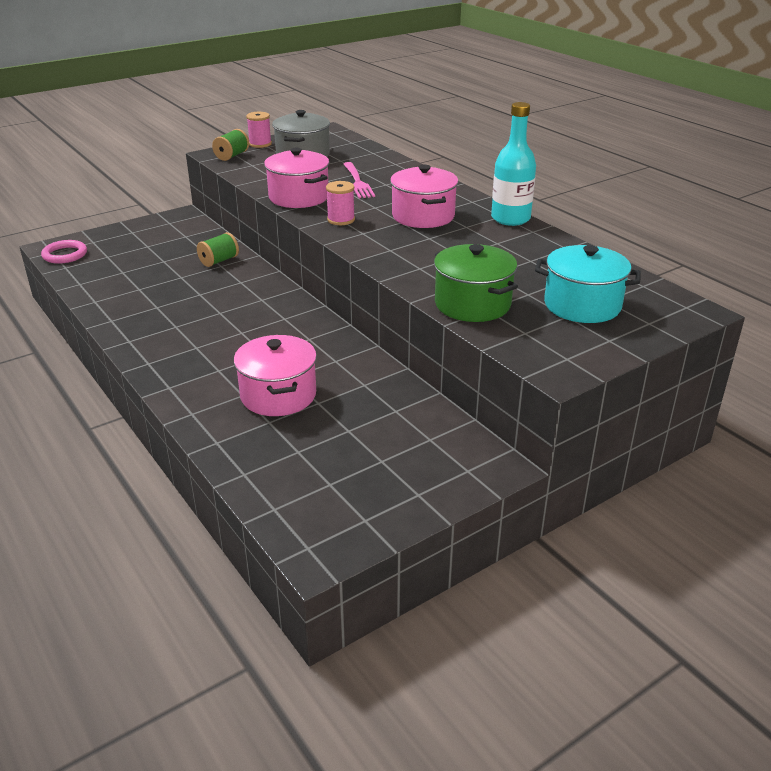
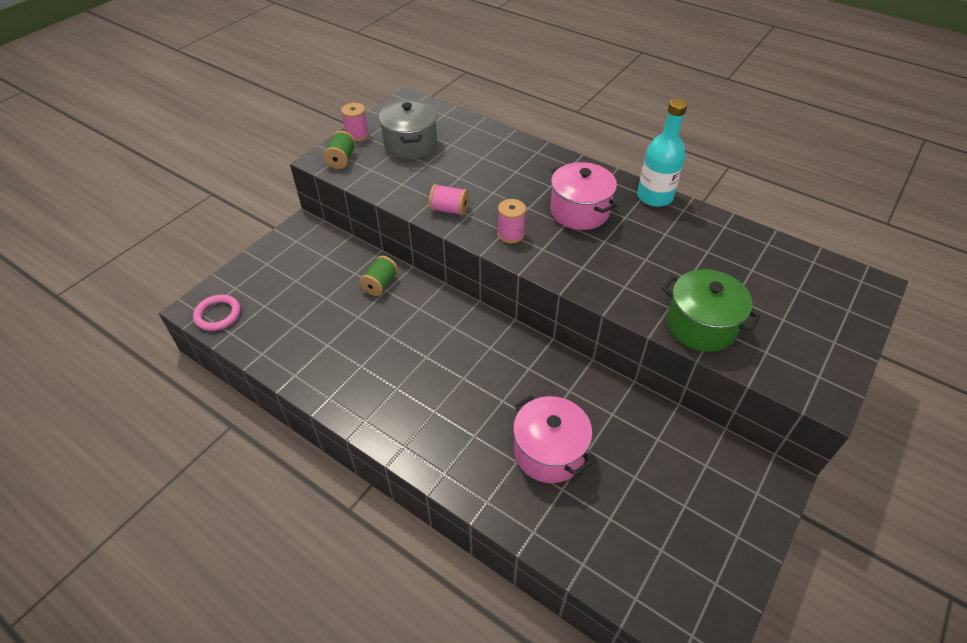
camera: 20 degrees left, 15 degrees up
(298, 197) = (449, 210): pink pot -> pink spool
(357, 182) = (488, 174): pink fork -> none
(582, 305) = (786, 301): turquoise pot -> none

